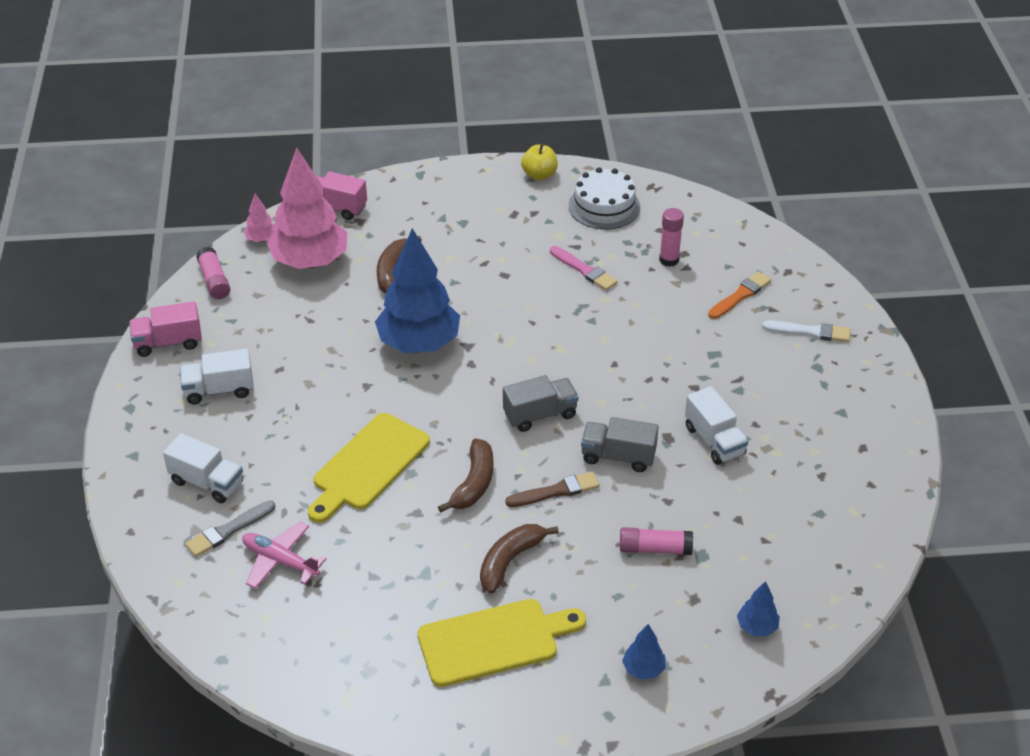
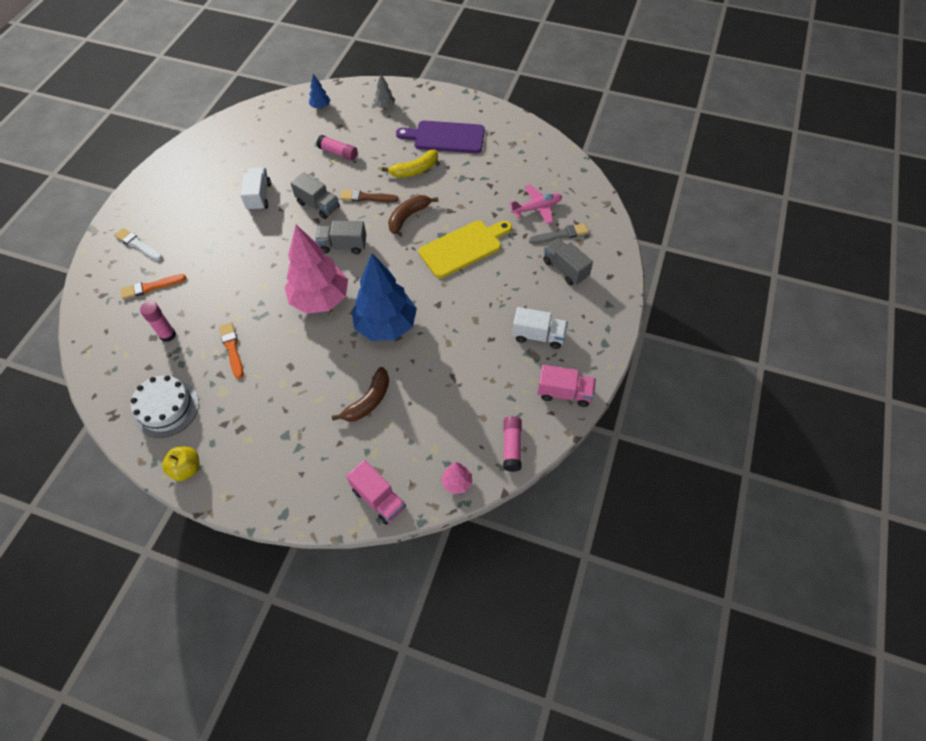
camera: 155 degrees left, 15 degrees up
(207, 482) = (565, 269): white truck -> grey truck
(280, 561) = (537, 208): pink plane -> pink plane turned 75 degrees counterclockwise
(310, 261) = (427, 438): pink tree -> pink tree (320, 299)
(494, 641) = (445, 137): yellow cutting board -> purple cutting board
(510, 561) = (415, 170): brown banana -> yellow banana
(584, 270) = (232, 348): pink brush -> orange brush
(643, 669) = (385, 106): blue tree -> grey tree

